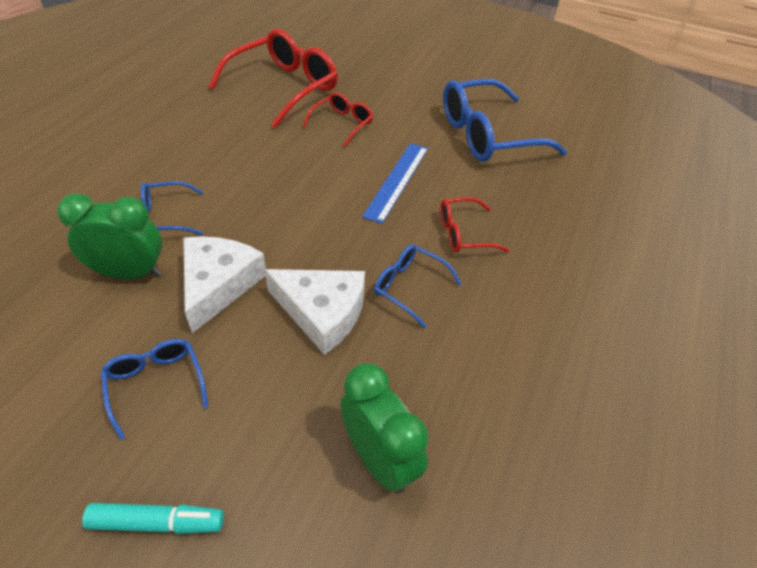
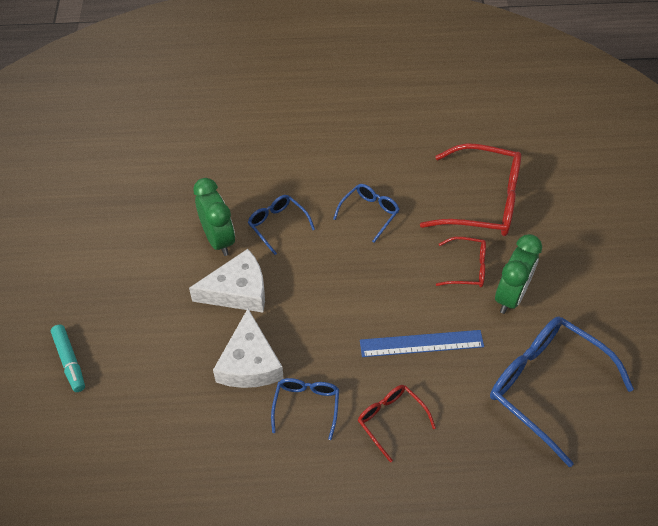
camera: 65 degrees right, 5 degrees up
(156, 384) = (147, 307): blue glasses -> blue glasses (370, 213)
(379, 459) = (155, 452): green clock -> green clock (510, 296)

